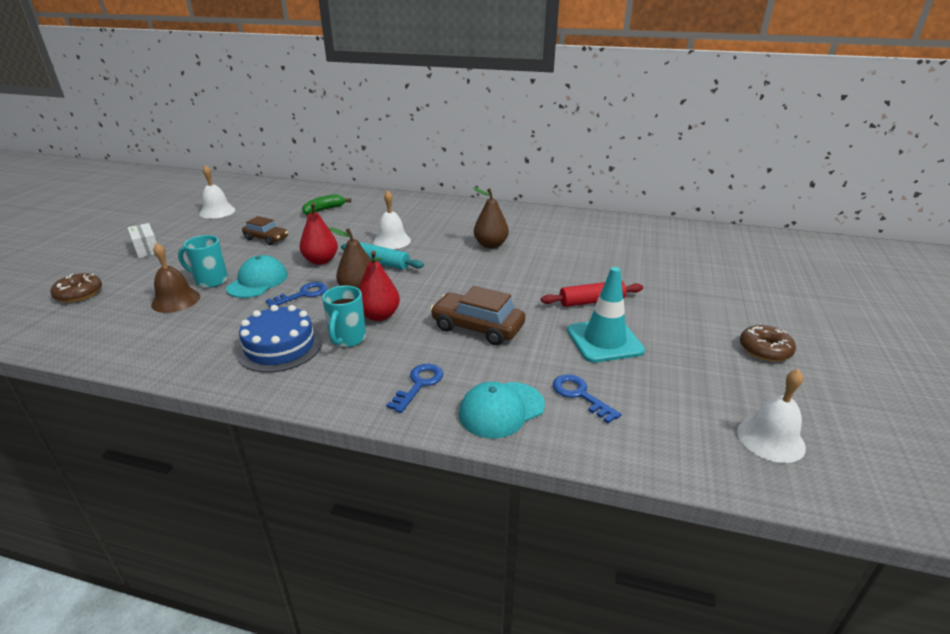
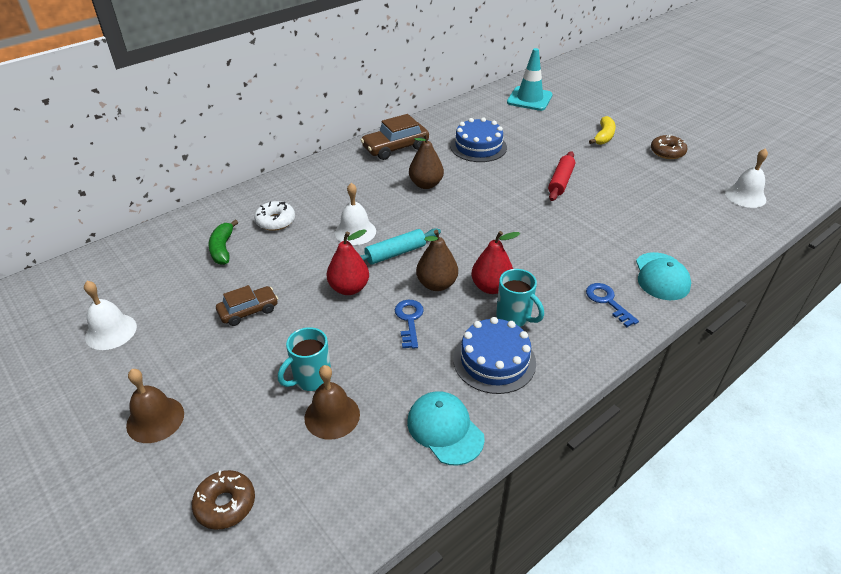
camera: 55 degrees left, 10 degrees up
(146, 249) = (155, 419): white box -> brown bell
(258, 281) = (350, 343): turquoise cap -> turquoise cap (445, 429)
(372, 213) = (275, 221): none -> white donut
(477, 327) = (553, 245): brown car -> brown car (395, 148)
(580, 395) = (667, 238): blue key -> none
(583, 247) = (478, 147): none -> blue cake
(604, 341) = (614, 200): turquoise traffic cone -> turquoise traffic cone (529, 99)
(719, 301) = (603, 136): none -> yellow banana

